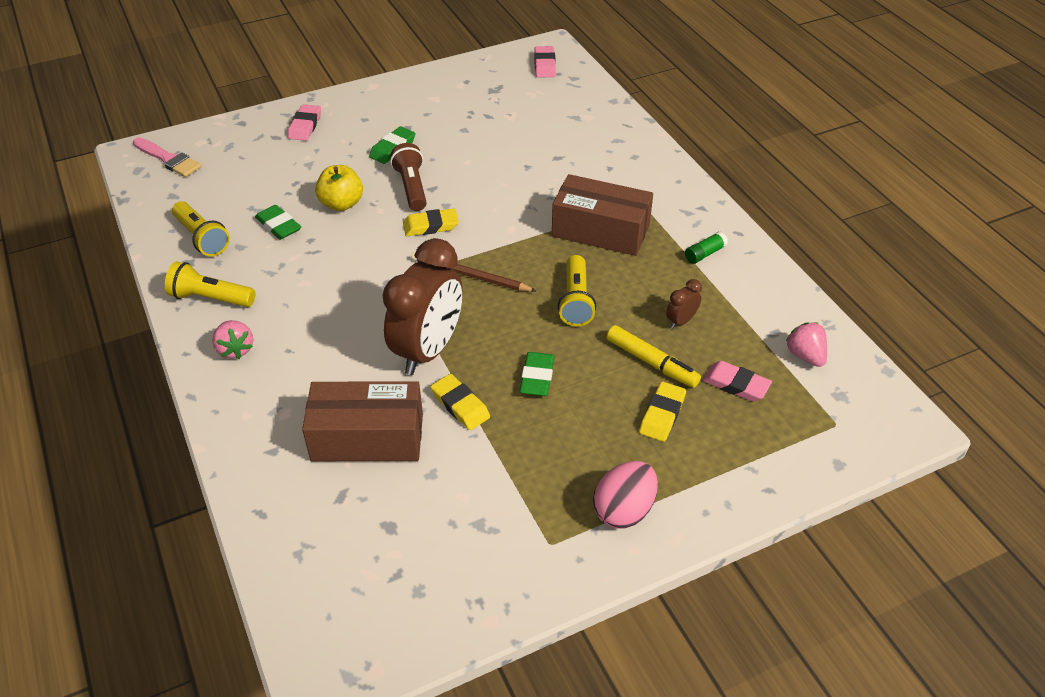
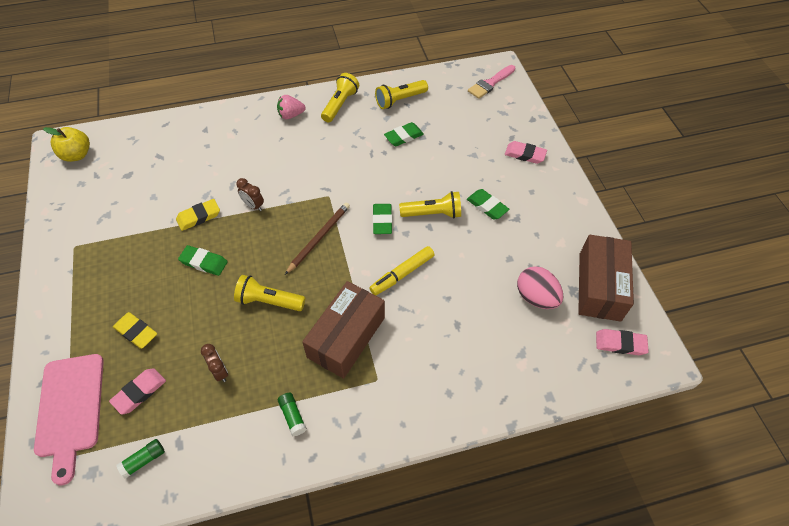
camera: 100 degrees right, 10 degrees up
(341, 204) = (421, 171): yellow apple -> yellow apple (77, 155)
(367, 437) = (195, 170): brown box -> brown box (599, 286)
(411, 187) = (432, 213): brown flashlight -> yellow flashlight
(428, 350) = (253, 205): brown clock -> brown clock, size x0.41
(431, 226) = (382, 221): yellow eraser -> green eraser
(624, 510) = (74, 289): pink egg -> pink egg (536, 297)
(652, 362) = (186, 338): yellow marker -> yellow marker (402, 274)
(785, 443) = (70, 409): none -> pink cutting board
(805, 355) = (143, 460): pink strawberry -> green glue stick

